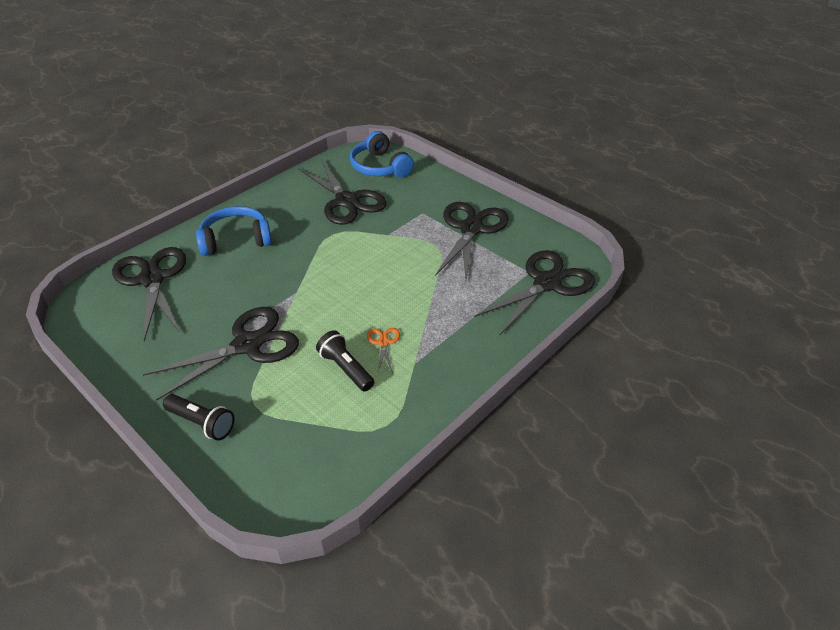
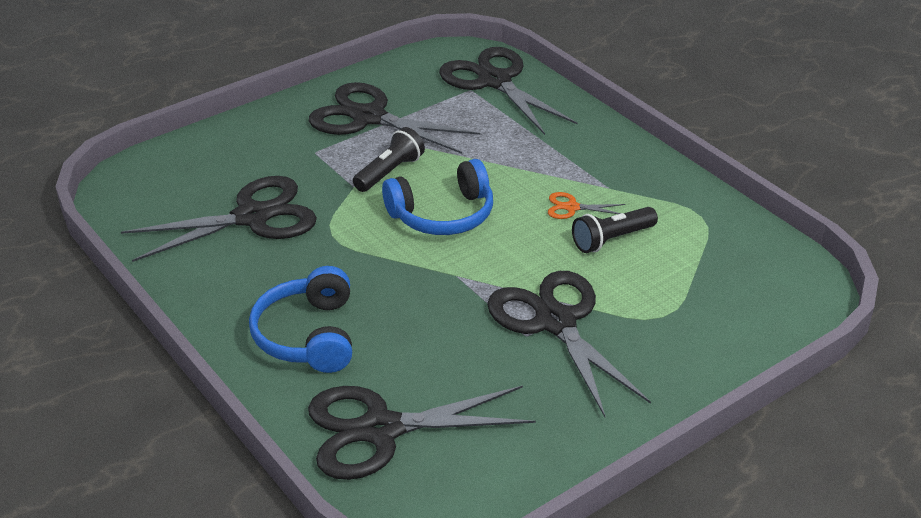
camera: 80 degrees left, 5 degrees down
(202, 423) = (690, 361): black flashlight -> black flashlight (389, 172)
(379, 167) = (172, 178): blue headphones -> blue headphones (443, 215)

